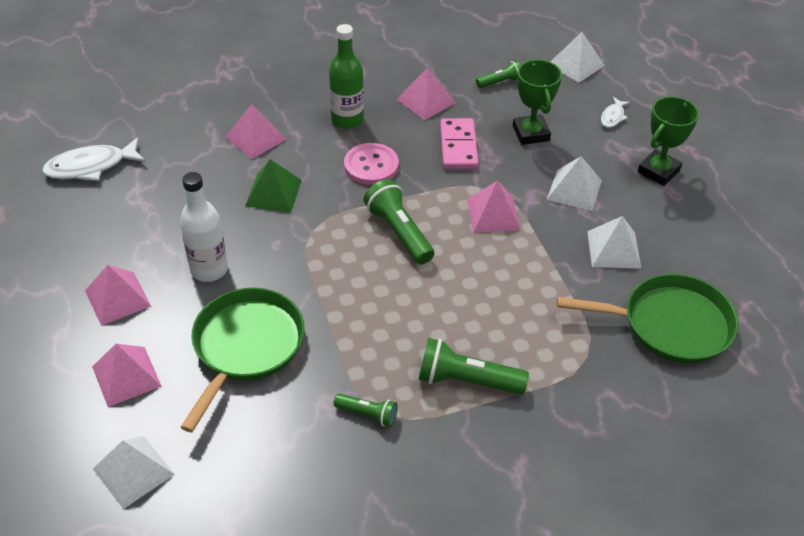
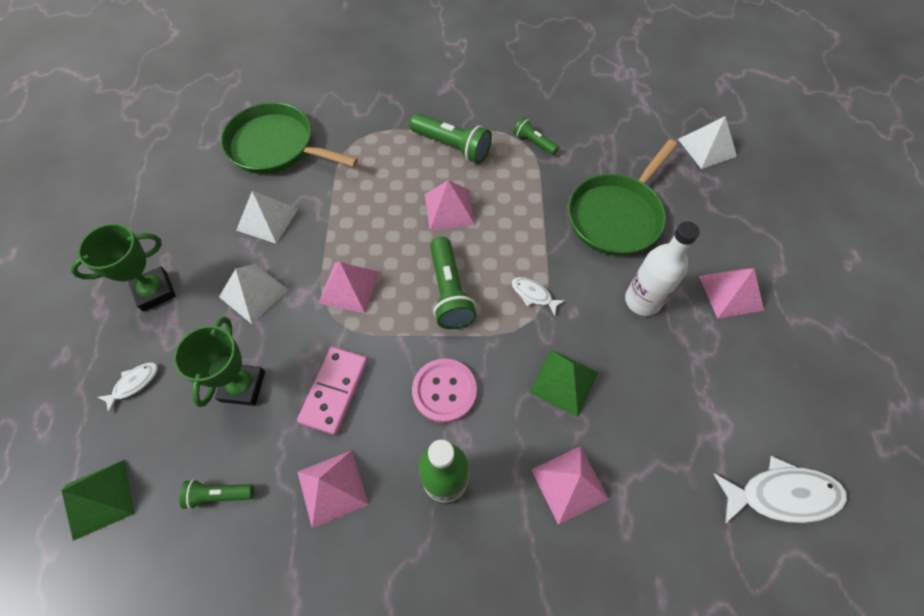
camera: 160 degrees left, 15 degrees up
(126, 376) = (717, 217): pink pyramid -> pink pyramid (449, 209)
(318, 249) = (533, 295): none -> white fish
(576, 64) = (99, 499): white pyramid -> green pyramid

